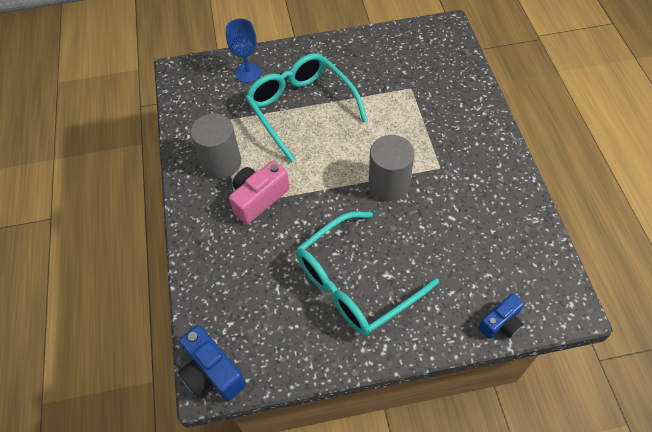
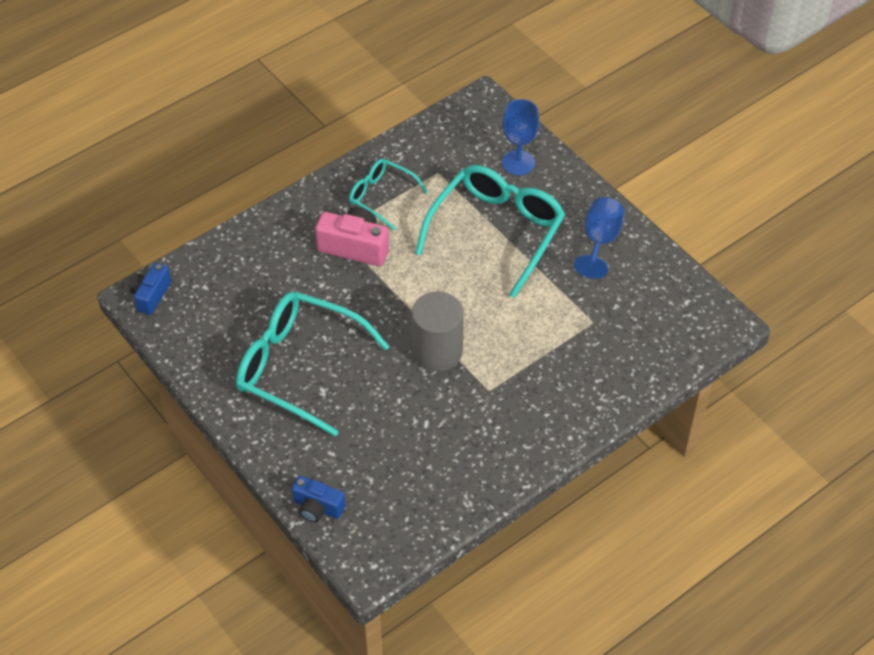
camera: 60 degrees right, 5 degrees down
(212, 372) = (151, 295): blue camera -> blue camera, size x0.66
(221, 163) = (381, 196): grey cylinder -> turquoise glasses
(345, 58) = (600, 241): none -> blue goblet

